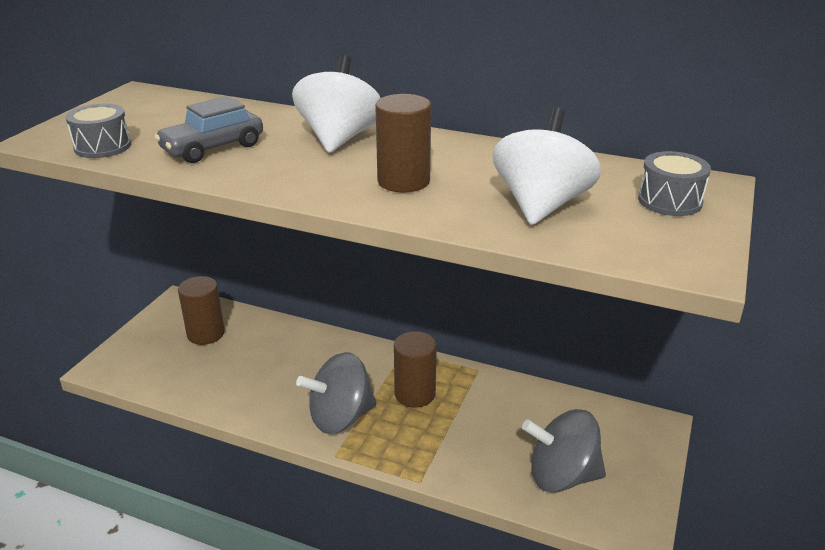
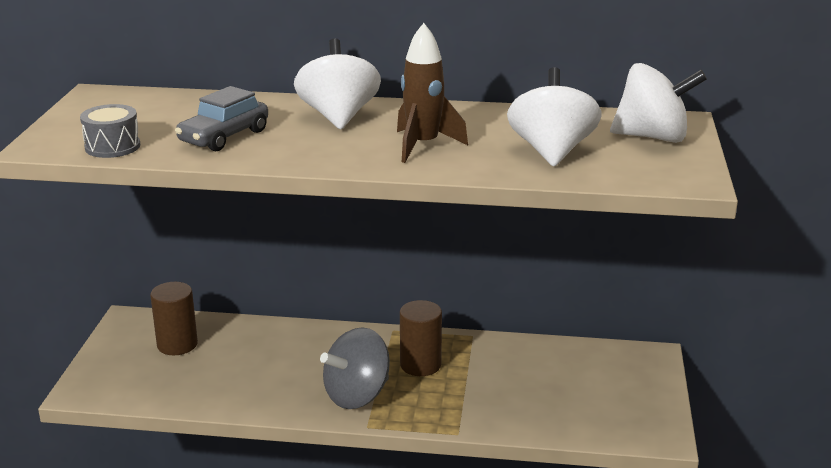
camera: 15 degrees left, 5 degrees down
(403, 181) = (423, 146): brown cylinder -> brown rocket
(562, 476) = (584, 408): grey spinning top -> none
(670, 201) = (652, 137): grey drum -> white spinning top

